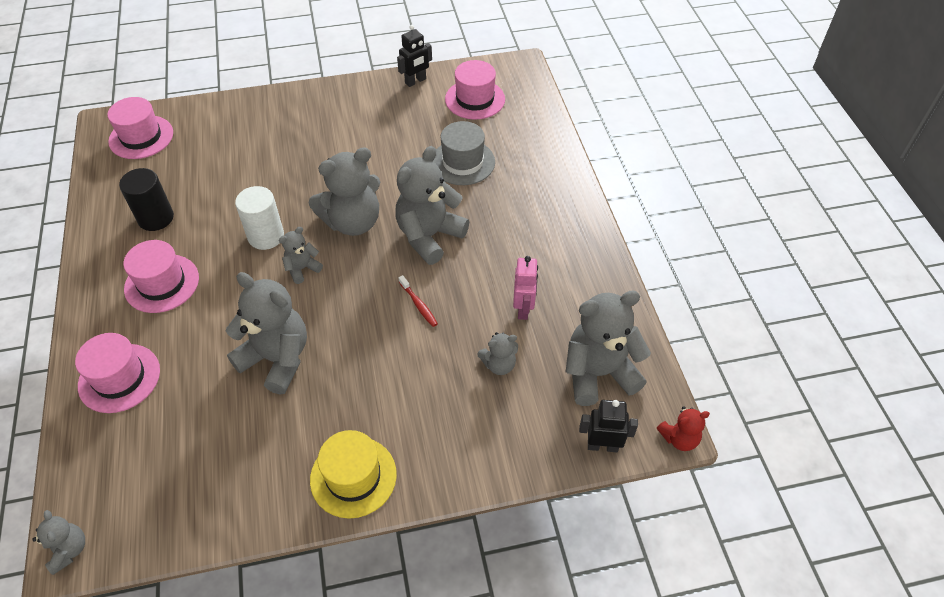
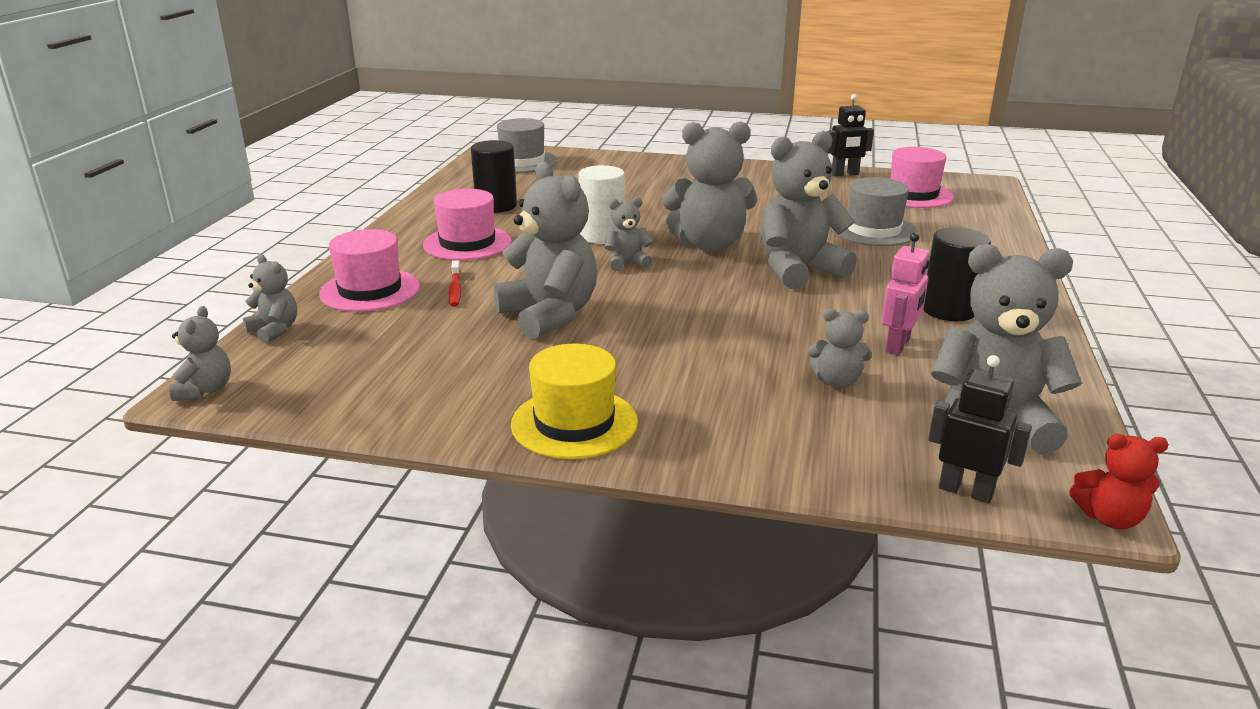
camera: 25 degrees right, 25 degrees down
(74, 458) = (275, 330): none -> grey teddy bear
(141, 137) = (522, 162): pink hat -> grey hat
(419, 305) = (753, 314): red toothbrush -> red toothbrush (455, 289)
(542, 254) = (949, 310): none -> black cylinder

